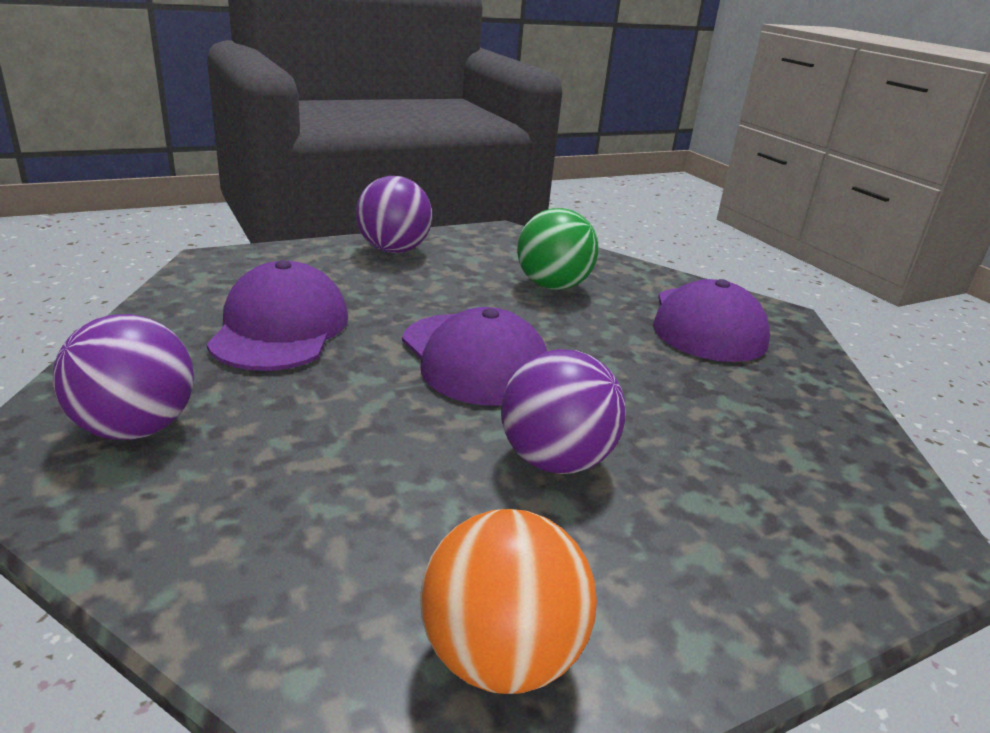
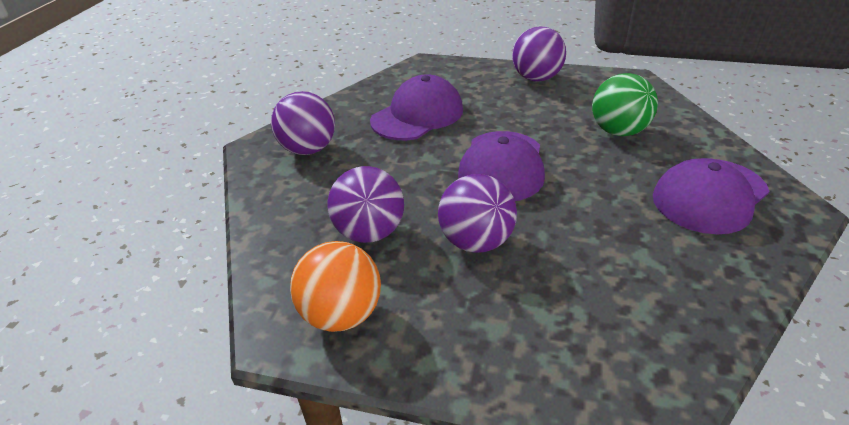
camera: 45 degrees right, 10 degrees up
(396, 511) = (369, 232): none -> purple ball

